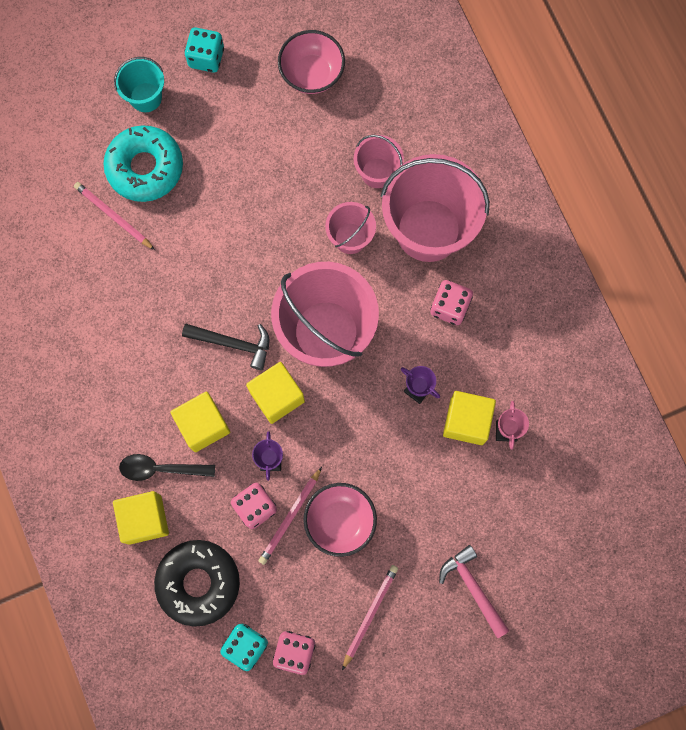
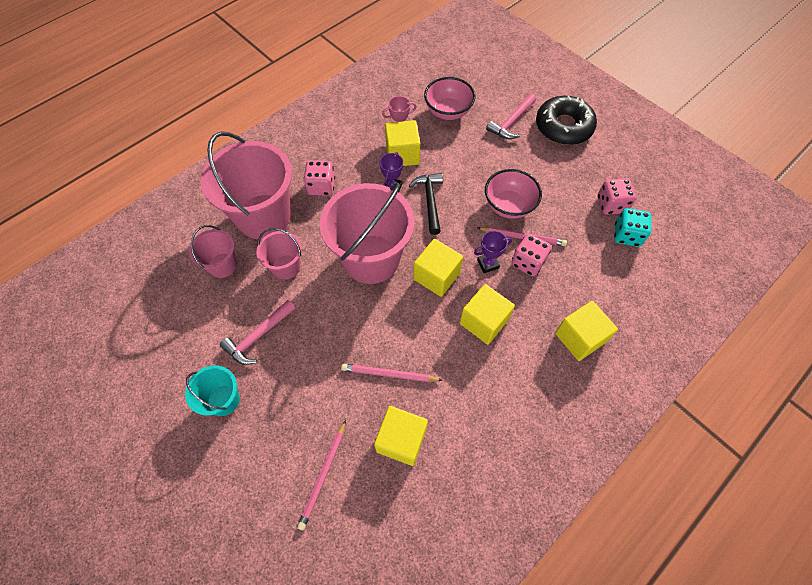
camera: 110 degrees left, 15 degrees down
(116, 296) = (401, 440): none -> yellow cube
(145, 167) = (264, 464): turquoise donut -> none
(146, 97) = (185, 495): turquoise bucket -> turquoise bucket (223, 400)
(161, 469) = (534, 341): black spoon -> none
(198, 583) = (603, 281): black donut -> black donut (563, 127)
(206, 58) = (131, 449): turquoise dice -> none
(233, 344) = (407, 323): black hammer -> black hammer (430, 201)
(276, 191) = (258, 336): none -> pink hammer
(312, 74) = (135, 345): pink bowl -> pink bowl (448, 112)
(369, 615) = (561, 170): pink pencil -> pink pencil (389, 374)

